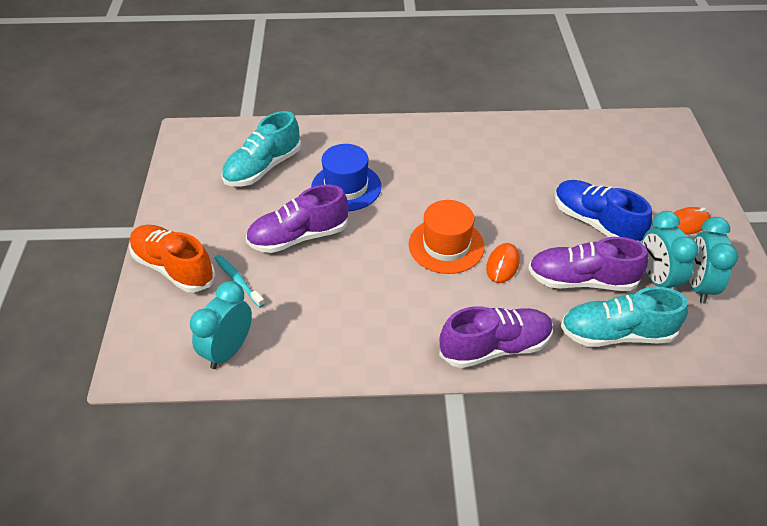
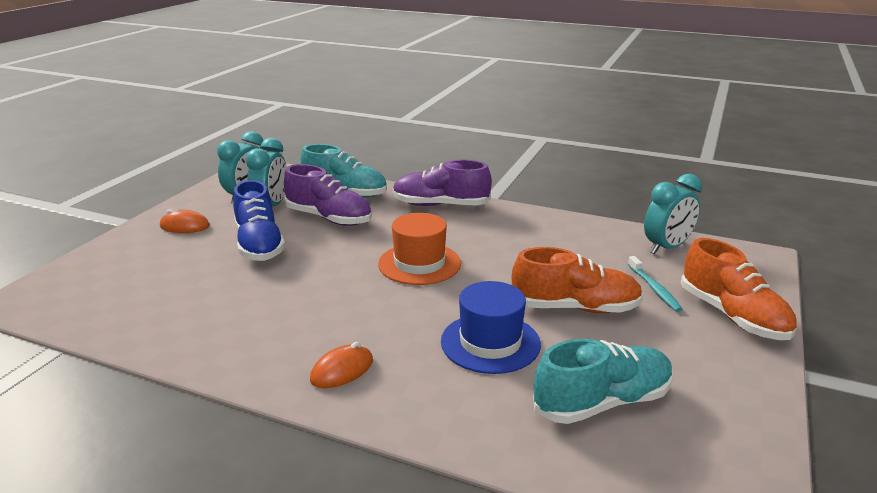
camera: 155 degrees left, 20 degrees down
(298, 237) = (575, 308): purple shoe -> orange shoe
(502, 265) = (382, 240): orange mouse -> orange mouse (342, 370)

